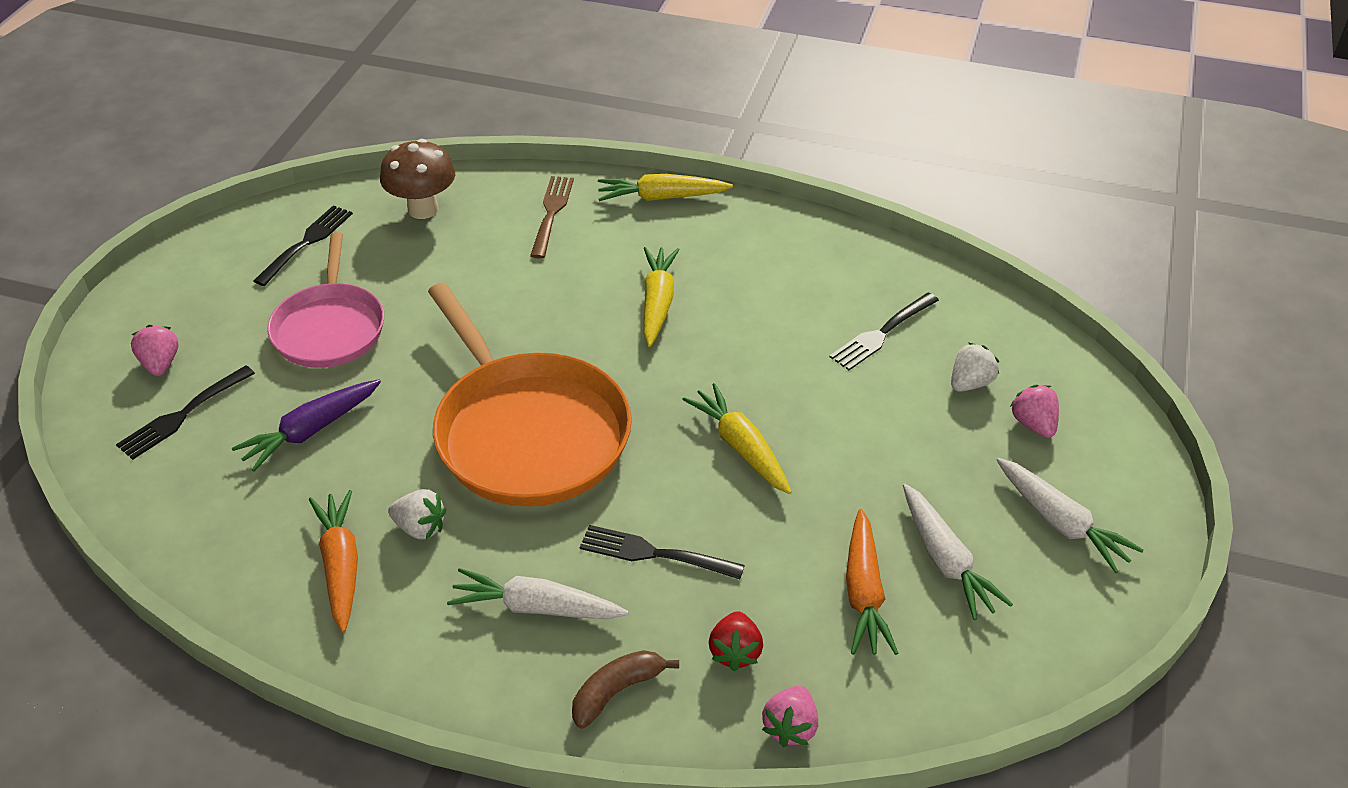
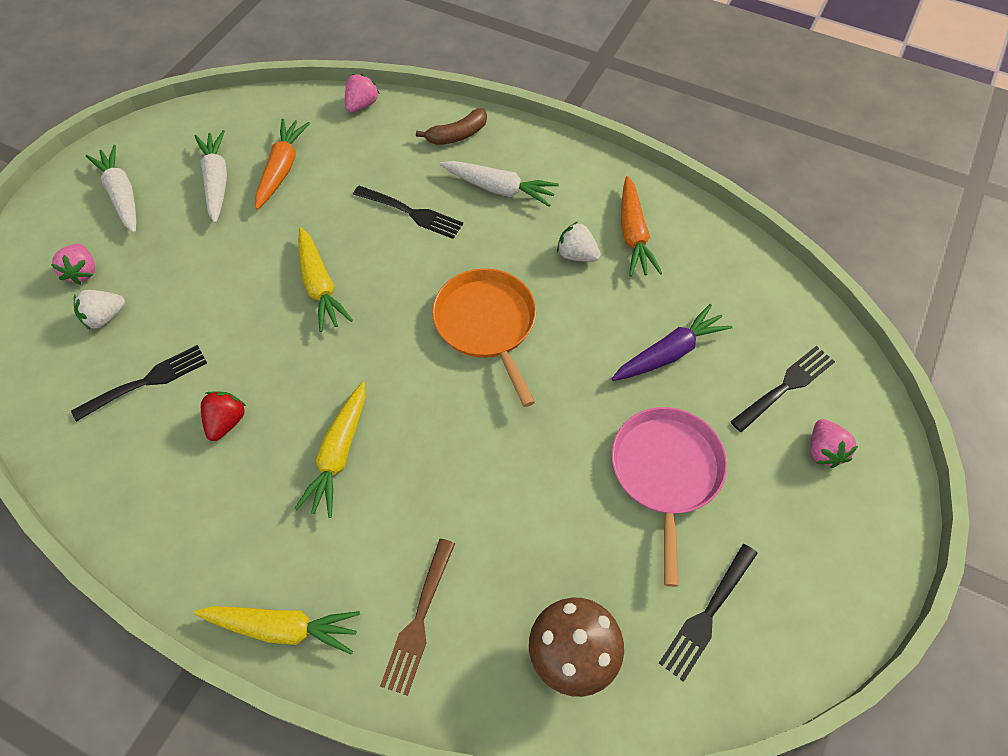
camera: 170 degrees left, 15 degrees up
(527, 432) = (487, 324): orange pan -> orange pan, size x0.63
(735, 652) = (379, 146): red strawberry -> red strawberry (226, 422)

